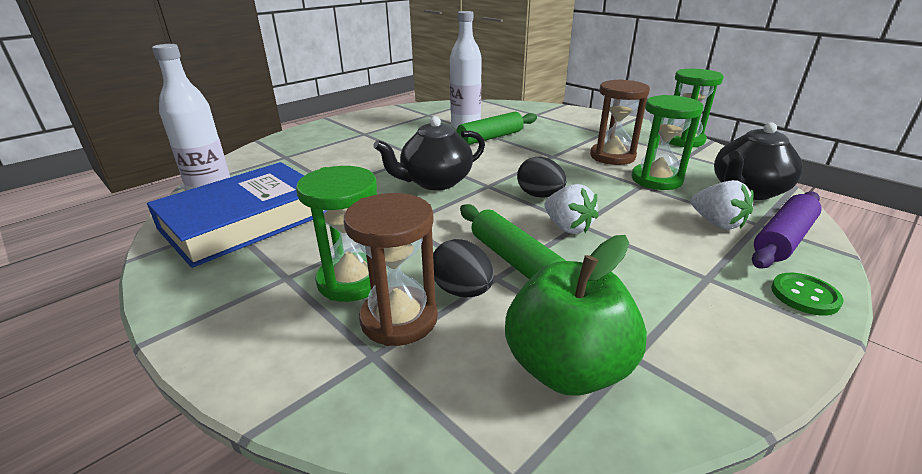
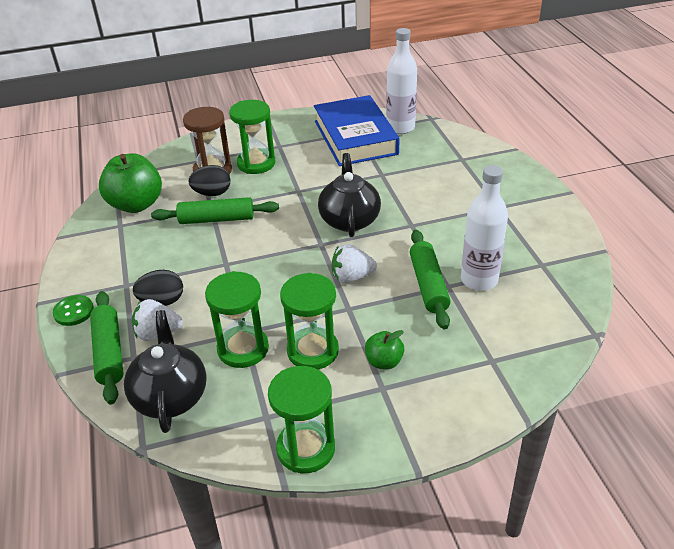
camera: 120 degrees right, 10 degrees up
(539, 195) = (280, 263): black egg -> black egg (162, 301)
(567, 227) = (227, 256): white strawberry -> white strawberry (352, 277)
(583, 136) = (384, 361): none -> green apple
(612, 156) = (312, 351): brown hourglass -> green hourglass
(783, 239) = (109, 352): purple rolling pin -> green rolling pin

